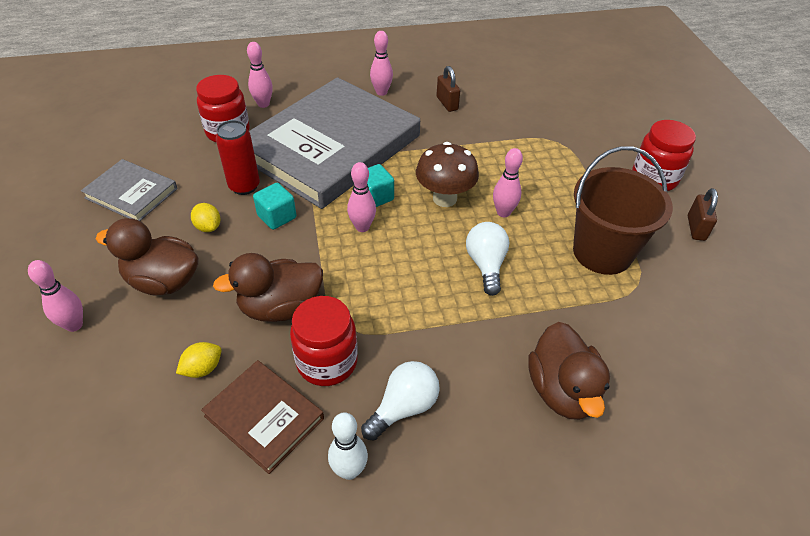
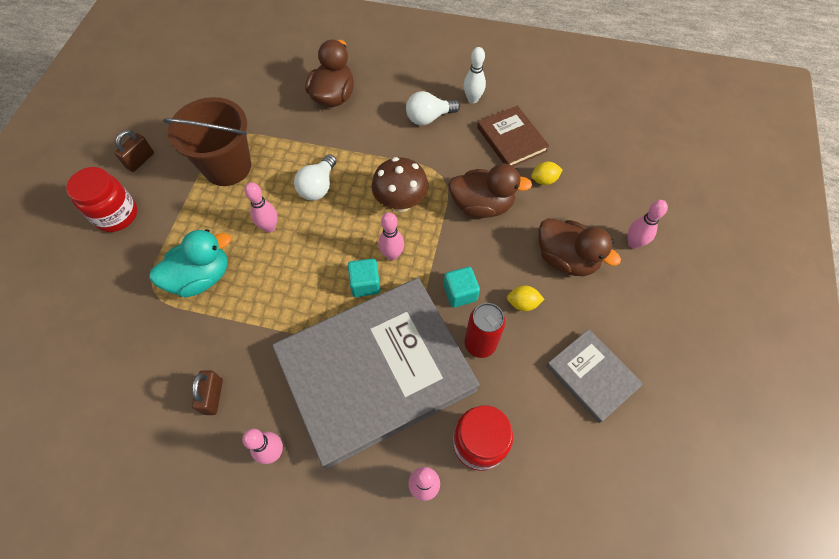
camera: 155 degrees left, 15 degrees up
(208, 227) = (522, 303): yellow lemon -> yellow lemon turned 75 degrees counterclockwise
(327, 362) = (463, 157): red jar -> none
(444, 198) = (307, 259): brown mushroom -> brown mushroom (400, 203)
(527, 160) = (201, 277): none -> turquoise duck

